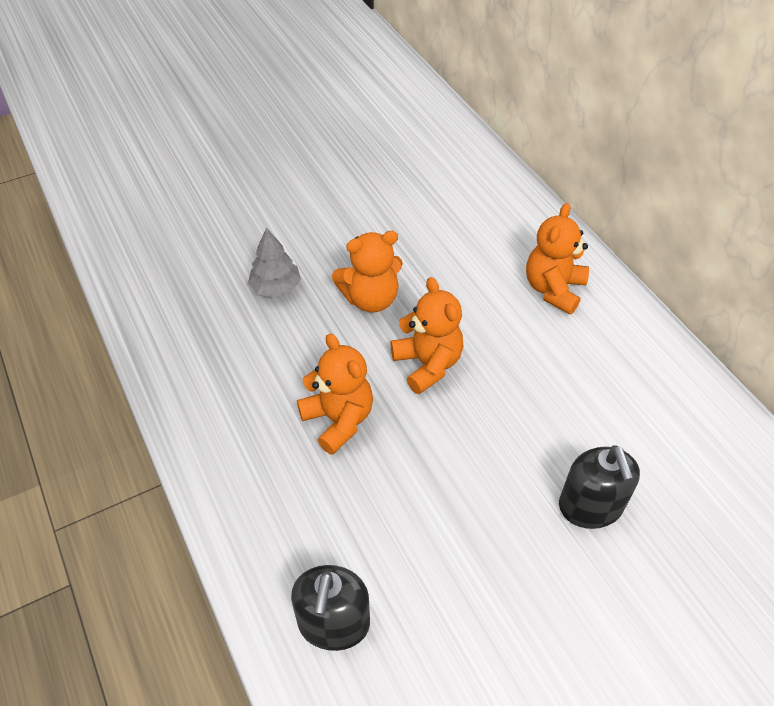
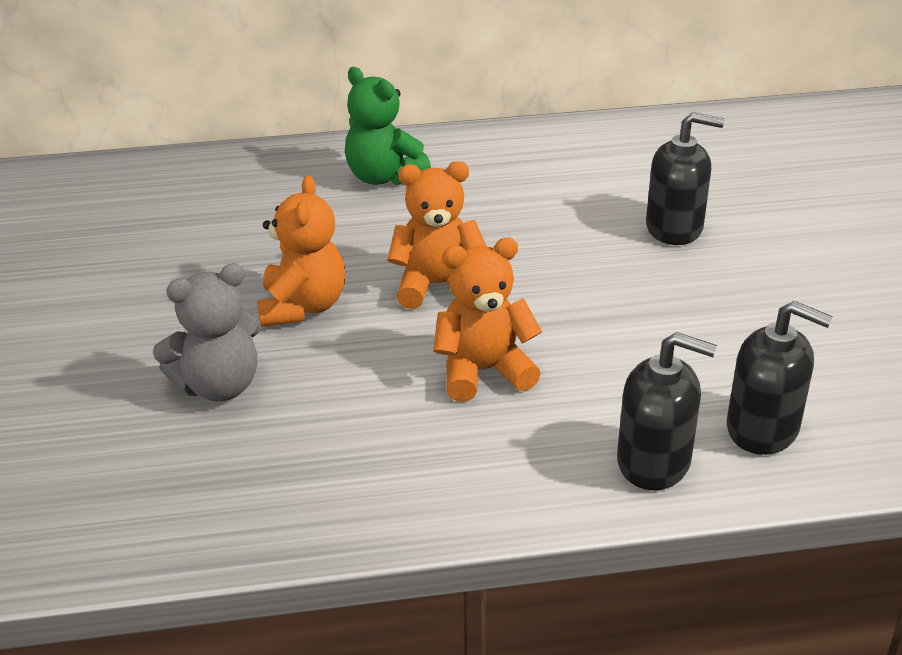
camera: 70 degrees left, 15 degrees down
(272, 551) = (654, 462): none -> black soap dispenser
(276, 287) = (219, 386): grey tree -> grey teddy bear
(553, 289) = (383, 177): orange teddy bear -> green teddy bear

